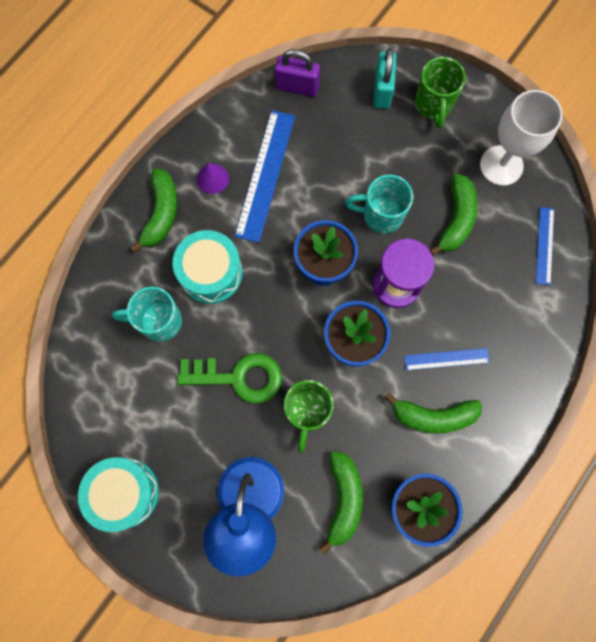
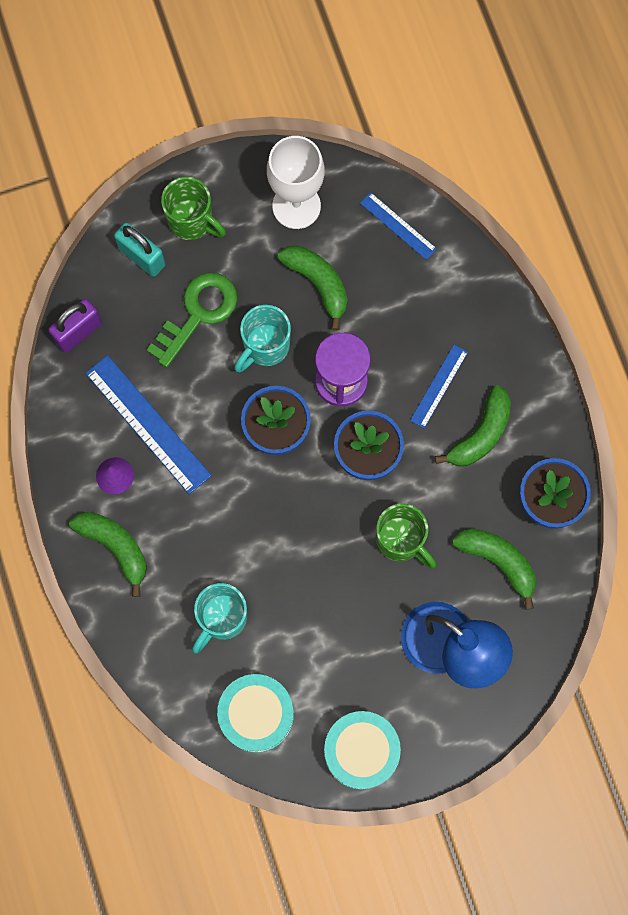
camera: 55 degrees left, 0 degrees up
(211, 273) = (209, 539): turquoise drum -> turquoise drum (256, 714)
(238, 377) = (326, 580): green key -> green key (198, 313)

